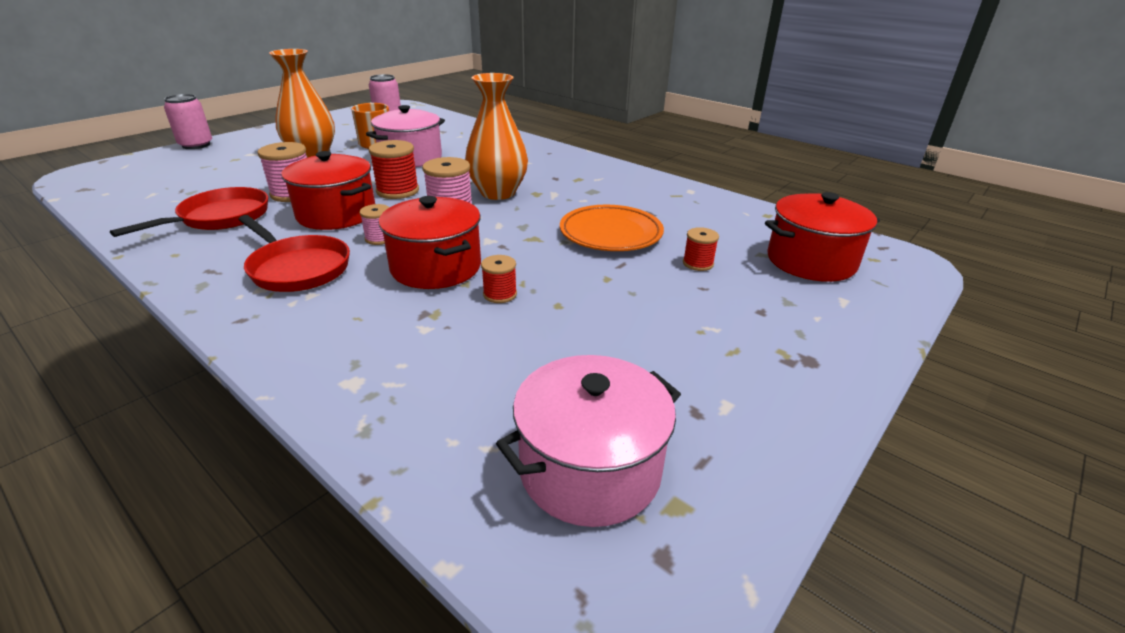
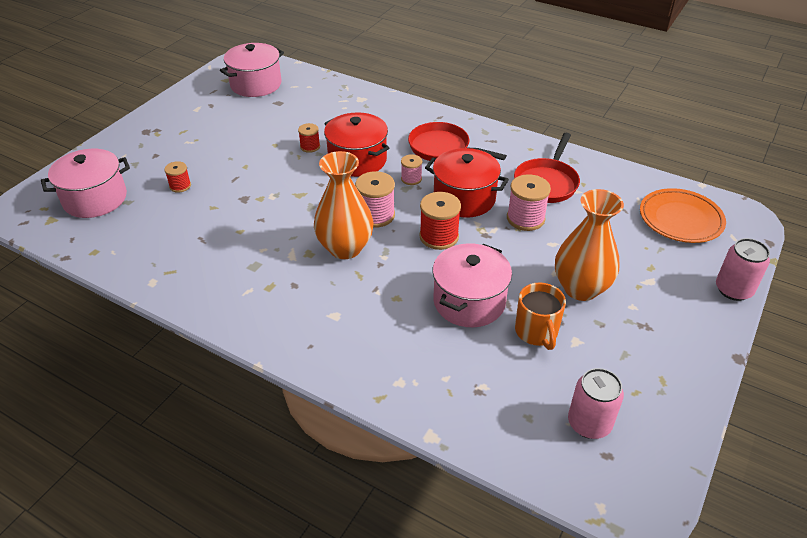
camera: 170 degrees right, 10 degrees up
(610, 234) = (240, 207): orange plate -> orange plate (680, 219)
(811, 261) = (95, 199): red pot -> pink pot

